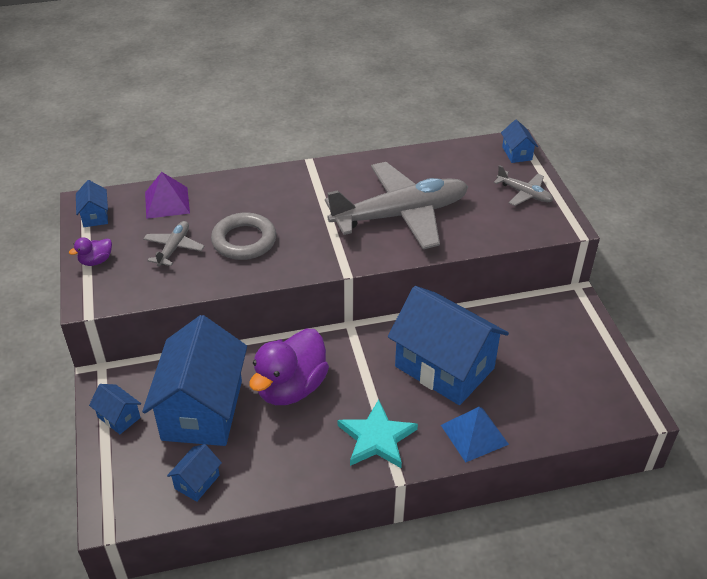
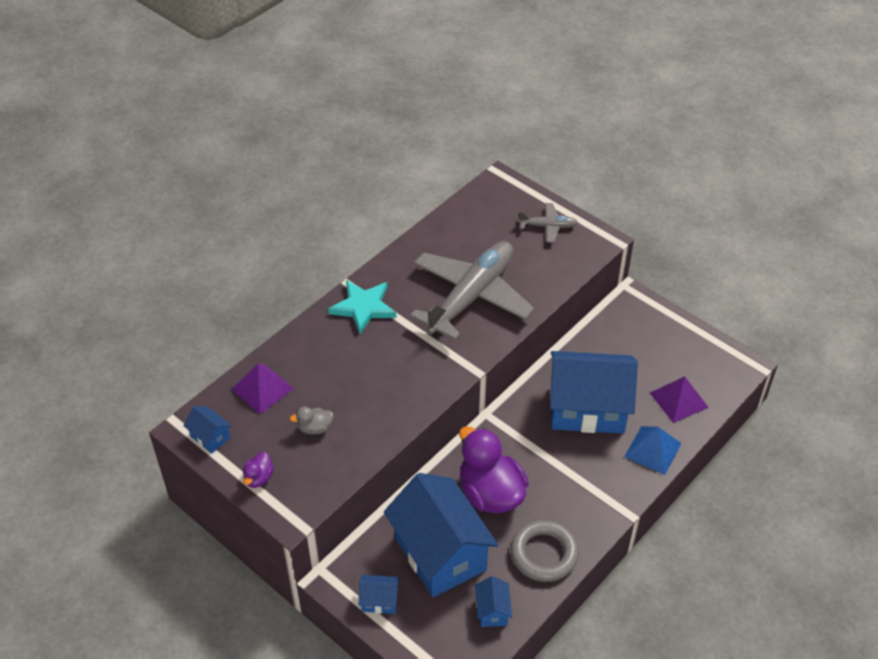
camera: 35 degrees left, 5 degrees up
(174, 248) = (315, 428): grey plane -> grey duck
(244, 241) = (367, 388): grey ring -> grey ring (544, 554)
(291, 388) = (490, 493): purple duck -> purple duck turned 150 degrees clockwise
(377, 438) = (589, 494): turquoise star -> turquoise star (363, 307)
(517, 153) = (510, 190): blue house -> none
(542, 406) = (678, 400): none -> purple pyramid

